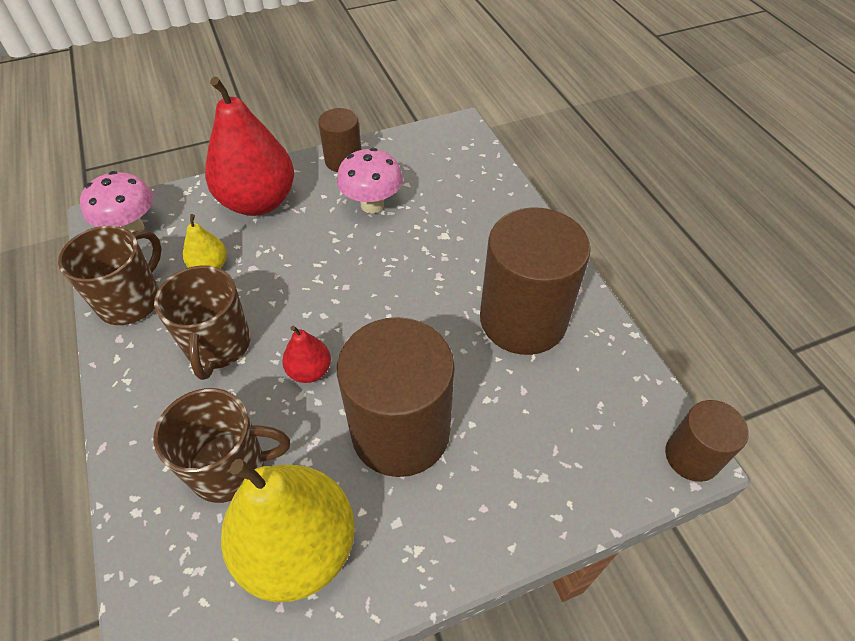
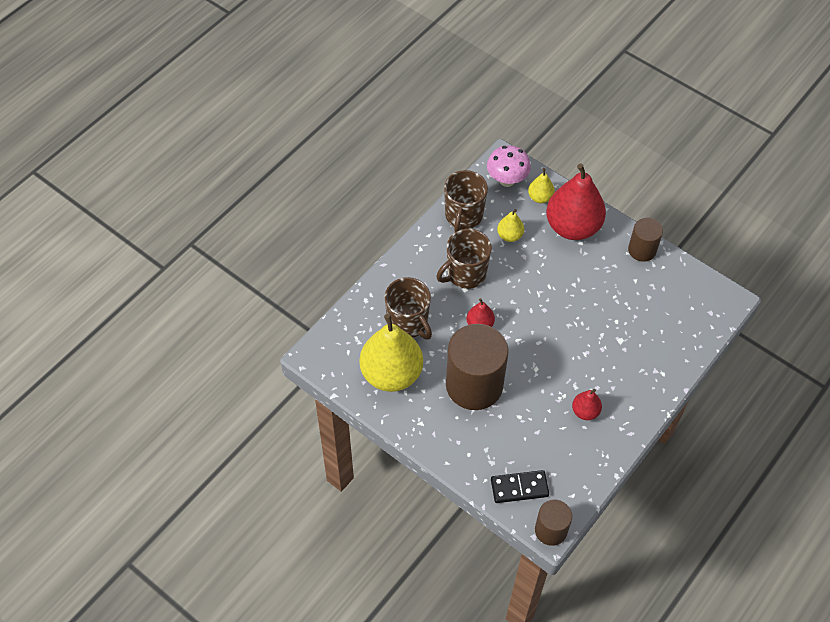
camera: 60 degrees right, 5 degrees up
(131, 300) = (463, 216): brown mug -> brown mug turned 105 degrees clockwise
(189, 210) = (540, 197): none -> yellow pear
(372, 205) = (615, 288): pink mushroom -> none
(523, 319) = (585, 411): brown cylinder -> red pear
(604, 461) = (519, 488): none -> black domino

